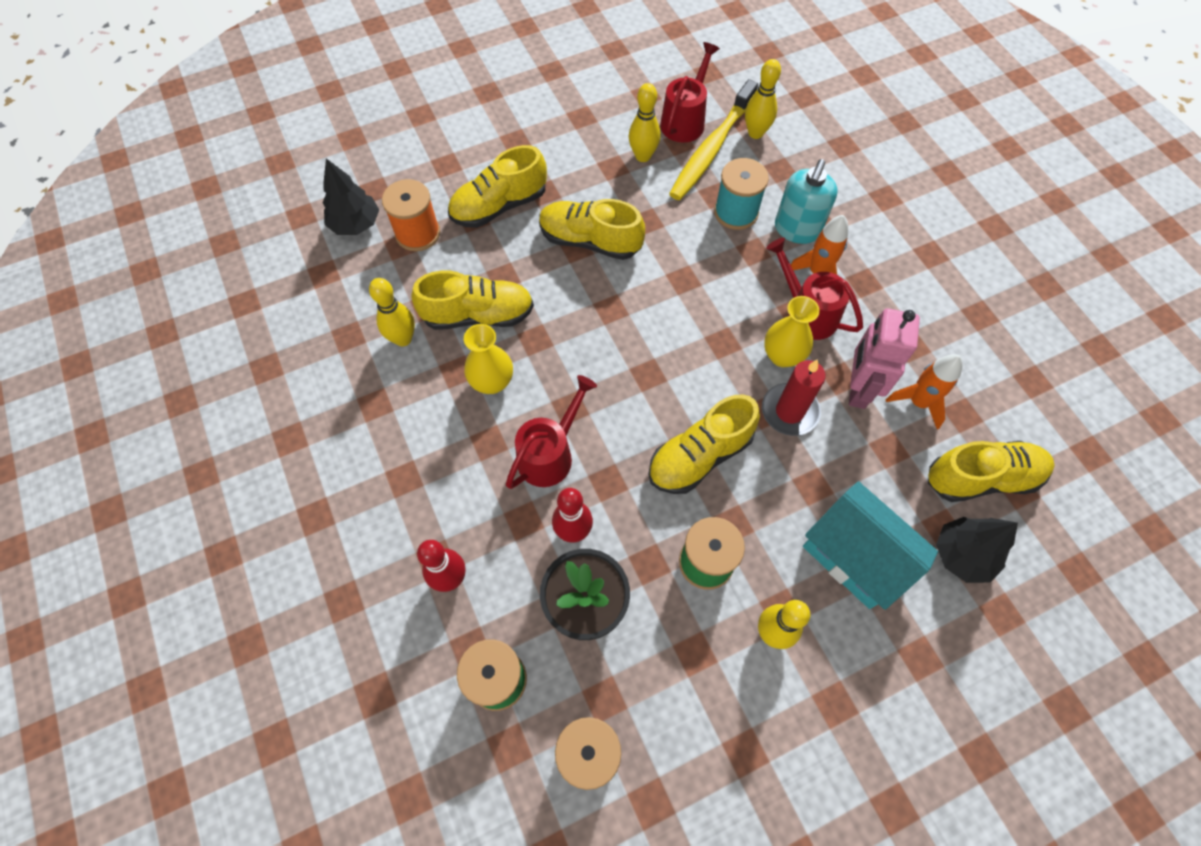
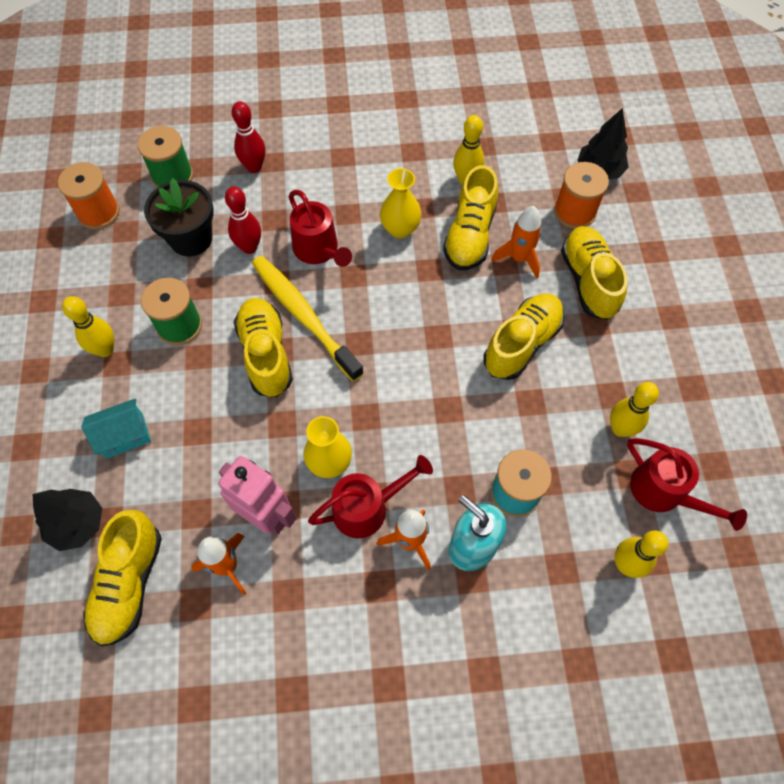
camera: 110 degrees right, 0 degrees up
(492, 266) = (519, 258): none -> orange rocket
(711, 149) = (613, 504): yellow toothbrush -> yellow toothbrush (304, 315)
(789, 411) = (272, 443): red candle -> none
(855, 556) = (124, 436): turquoise house -> turquoise house, size x0.60

